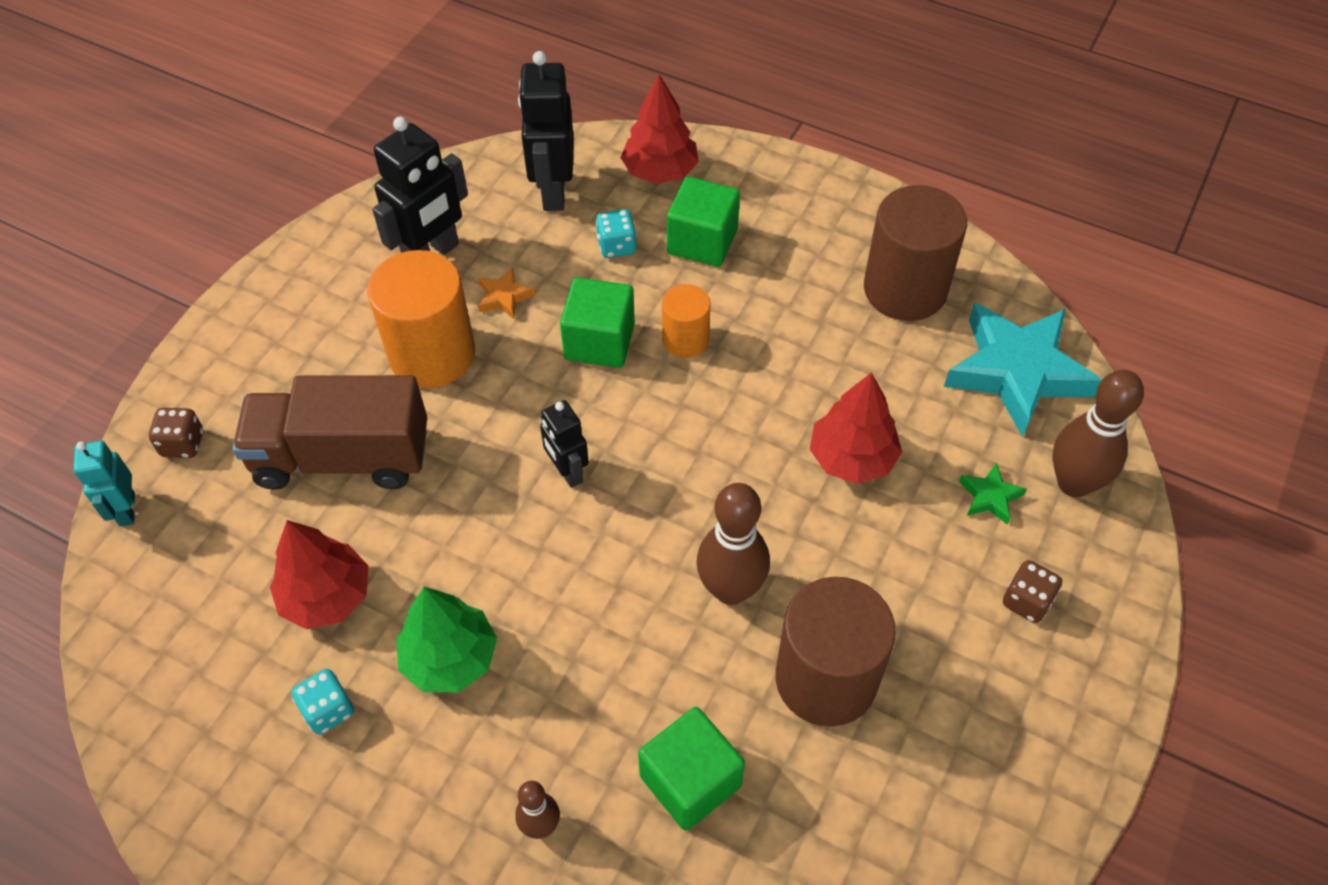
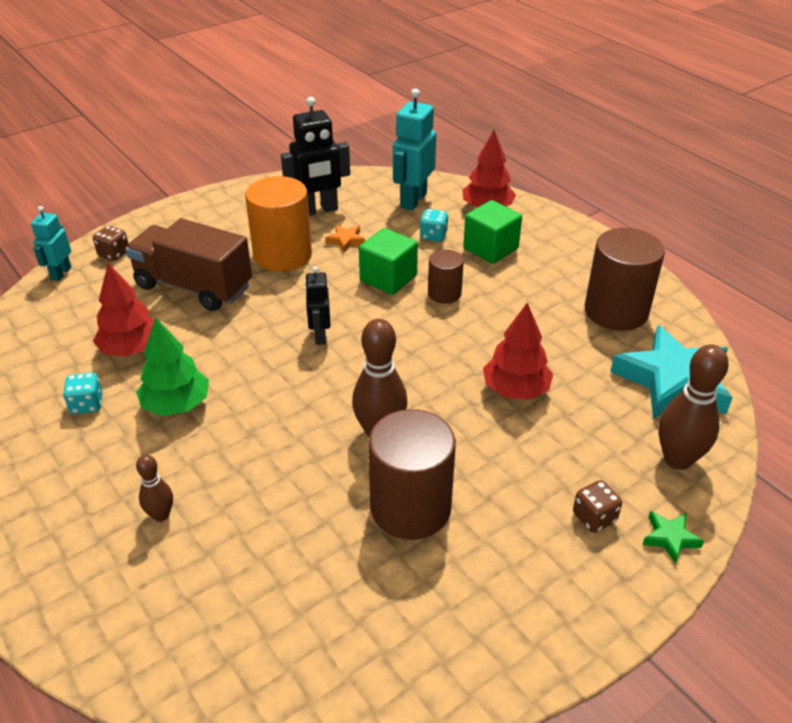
camera: 25 degrees right, 15 degrees down
(553, 191) = (413, 200): black robot -> turquoise robot
(685, 339) = (444, 293): orange cylinder -> brown cylinder
(690, 781) = (275, 530): green cube -> none
(990, 497) = (605, 445): green star -> green star (670, 538)

